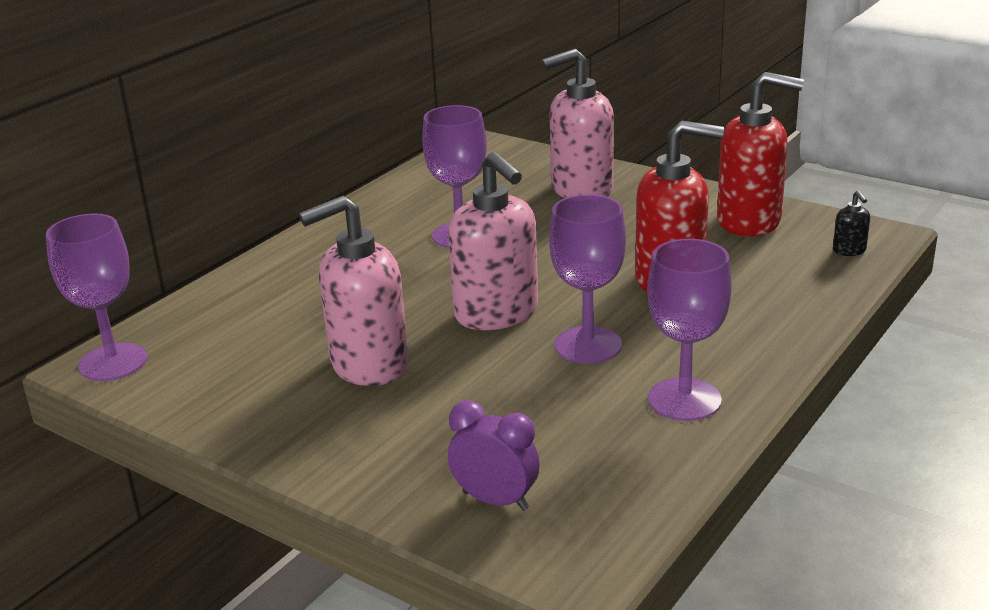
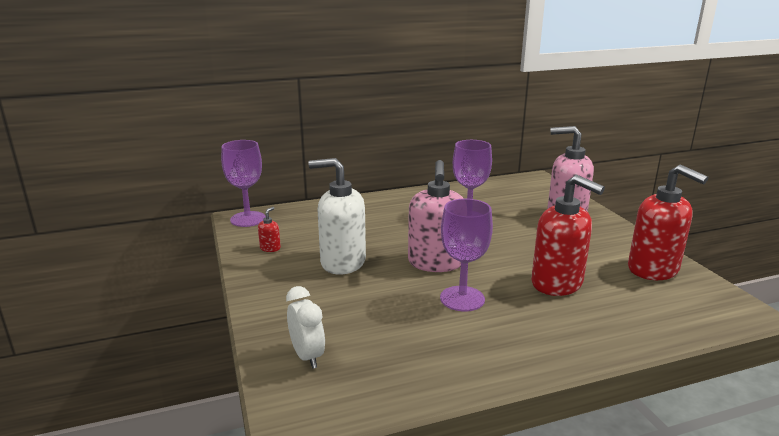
camera: 35 degrees right, 5 degrees down
(225, 390) = (270, 248): none -> red soap dispenser
(368, 365) = (342, 262): pink soap dispenser -> white soap dispenser
(495, 500) = (307, 356): purple clock -> white clock
(684, 400) = (478, 353): purple goblet -> none
(849, 251) = (707, 312): black soap dispenser -> none

